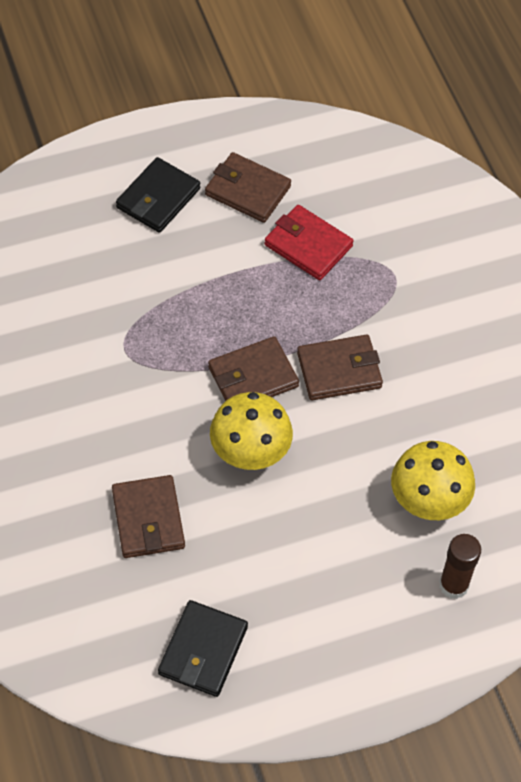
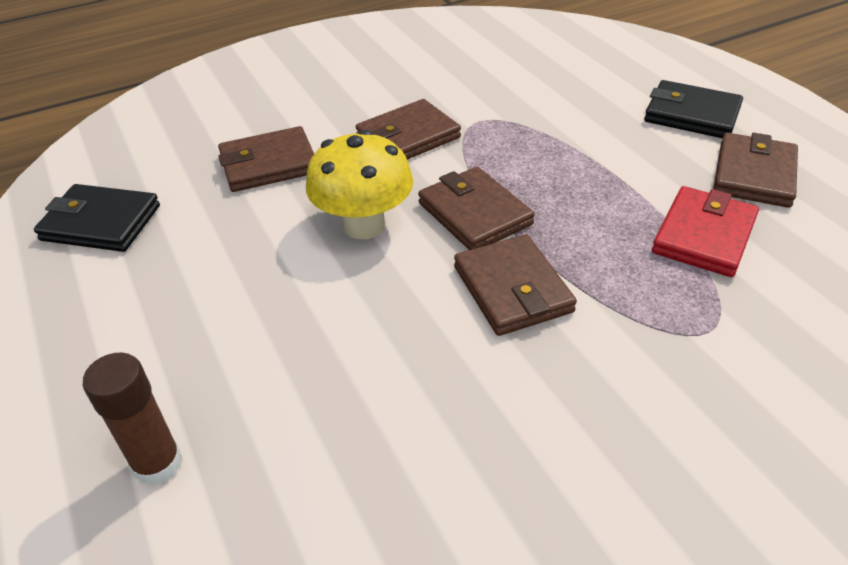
camera: 85 degrees right, 15 degrees down
(135, 407) = (408, 137): none -> brown wallet
(428, 502) = (308, 415): yellow mushroom -> none

